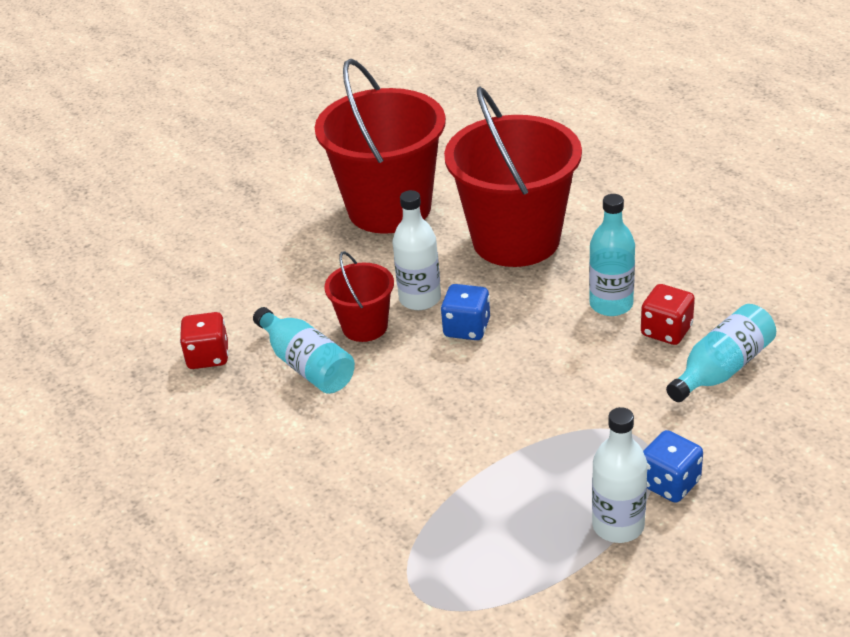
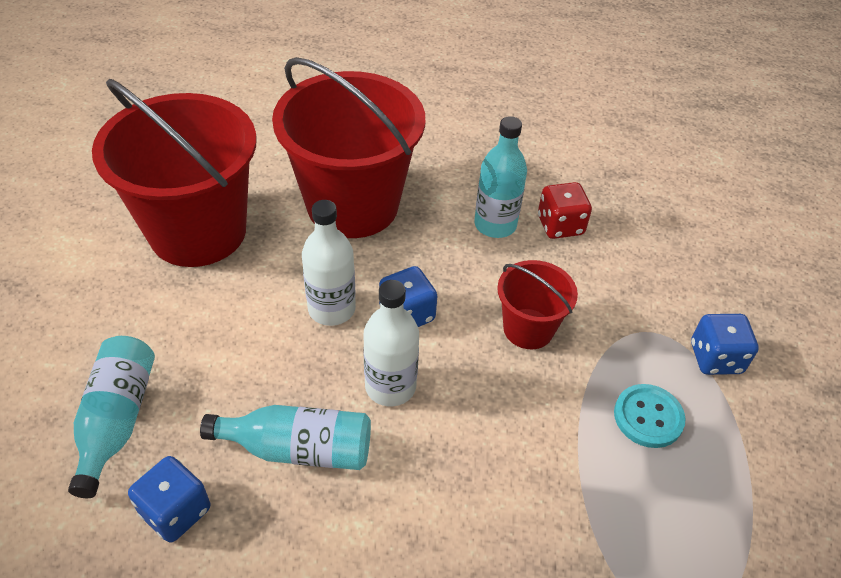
camera: 50 degrees left, 10 degrees up
(208, 356) = (176, 511): red dice -> blue dice
(365, 326) = (311, 369): red bucket -> red bucket (528, 329)
(559, 484) = (648, 417): none -> turquoise button
(618, 525) = (729, 423): white bottle -> white bottle (390, 386)
(722, 369) = (632, 236): turquoise bottle -> turquoise bottle (117, 420)

